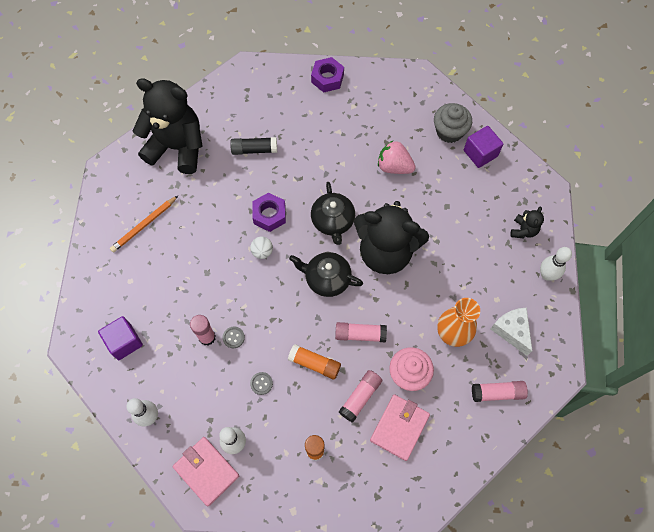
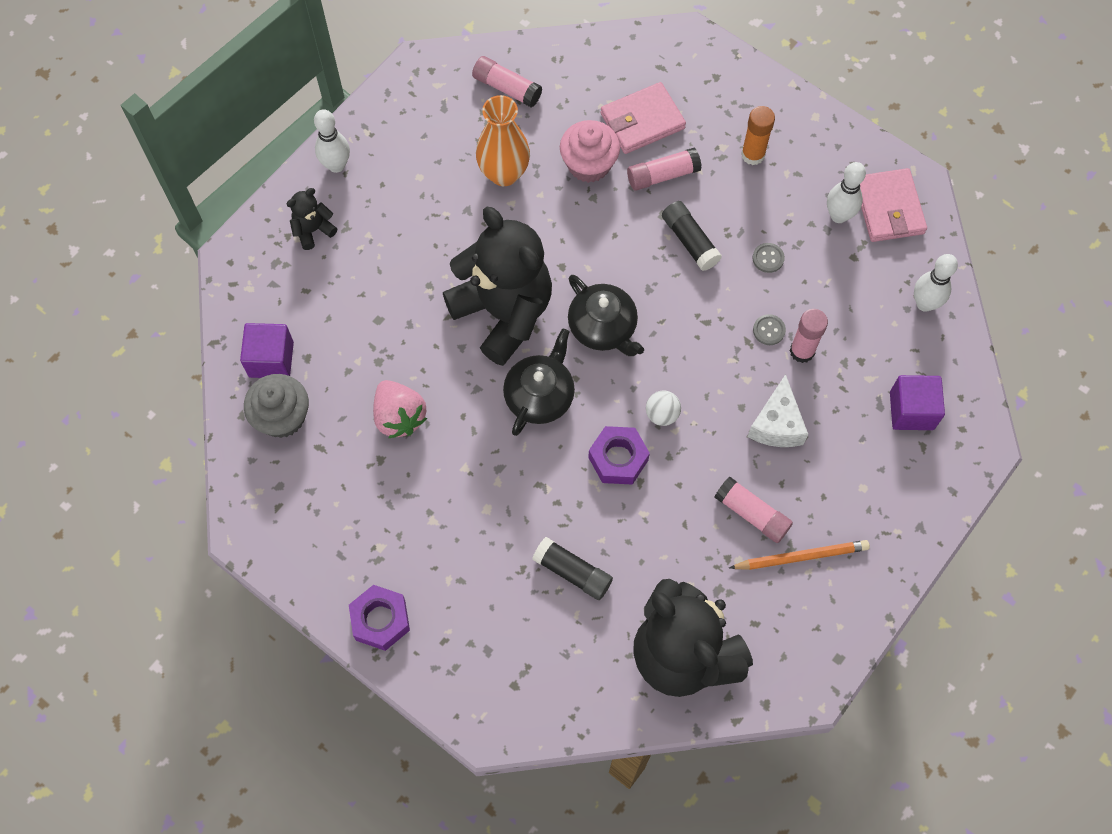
camera: 145 degrees left, 0 degrees up
(314, 363) = (690, 241): orange glue stick -> black glue stick
(360, 334) = (612, 239): pink glue stick -> pink glue stick (752, 514)
(511, 331) = (434, 135): white cheese -> white cheese (777, 424)

